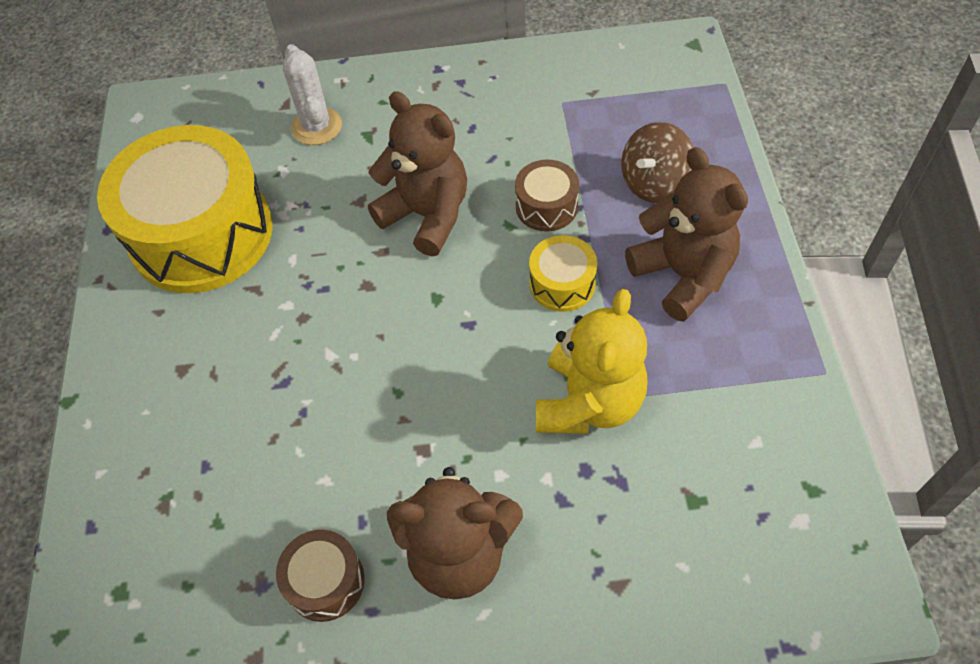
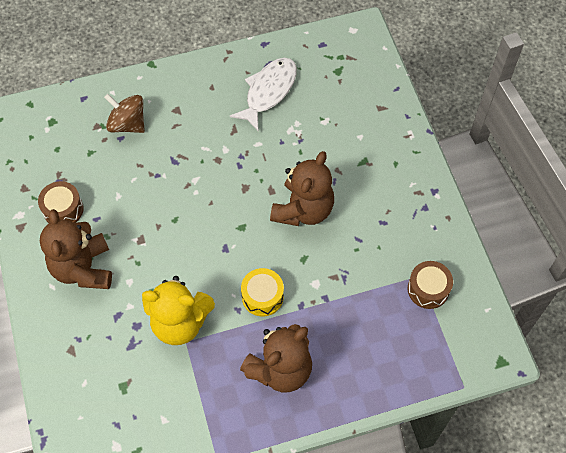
camera: 75 degrees right, 5 degrees up
(201, 234) = (268, 92): yellow drum -> white fish
(316, 127) = (365, 130): white cactus -> none
(546, 206) = (323, 279): brown drum -> brown drum (428, 289)
(654, 183) = (355, 345): brown spinning top -> brown spinning top (127, 124)

